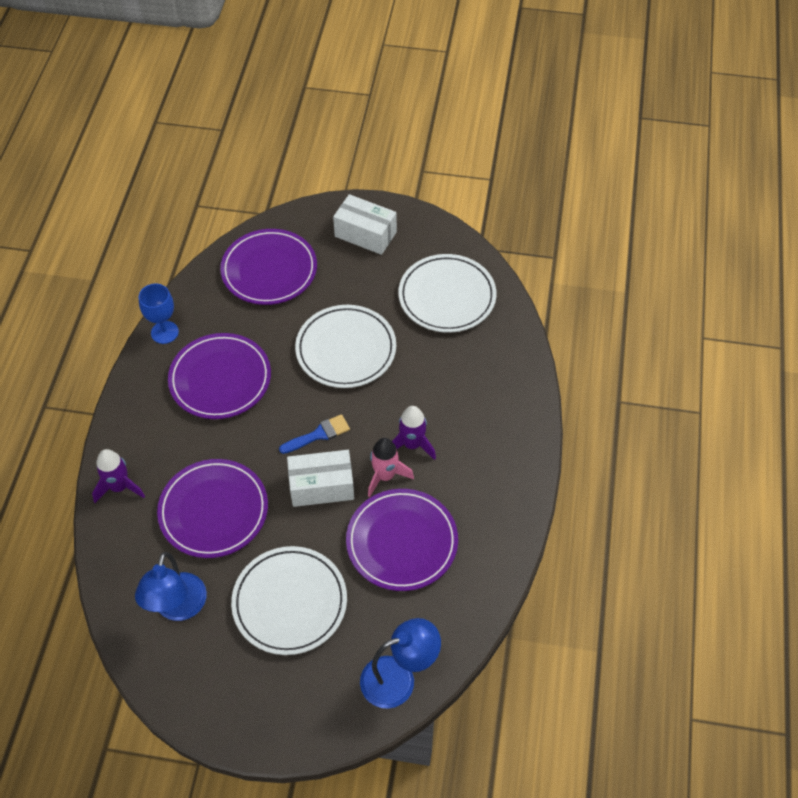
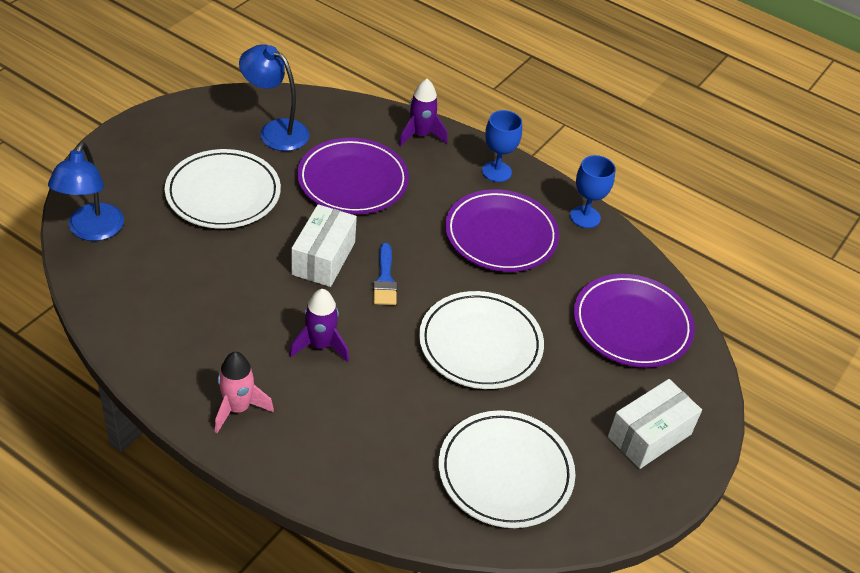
camera: 110 degrees right, 10 degrees down
(140, 411) = (496, 171): none -> blue goblet
(385, 476) = (299, 308): pink rocket -> pink rocket (238, 408)
(402, 542) = (218, 289): purple plate -> none

